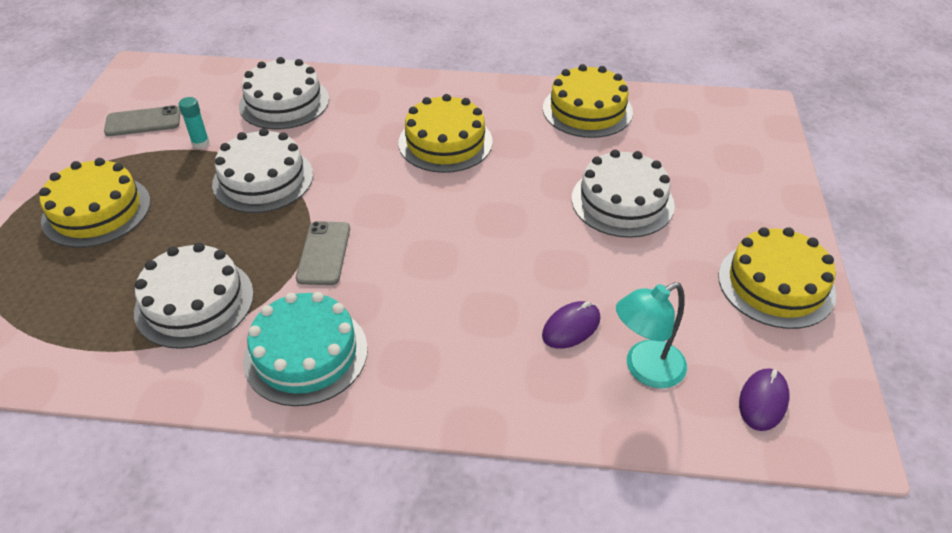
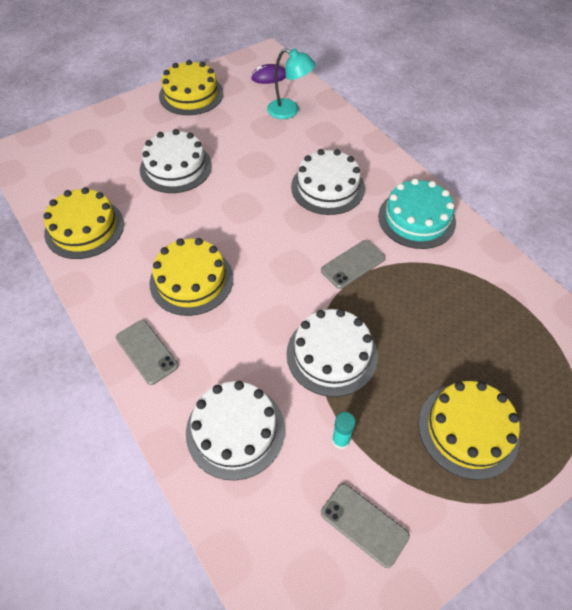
camera: 130 degrees left, 10 degrees up
(194, 302) = (450, 292): white cake -> white cake (327, 187)
(405, 92) = (147, 352): none -> grey phone
(571, 327) = (291, 142): purple mouse -> none

